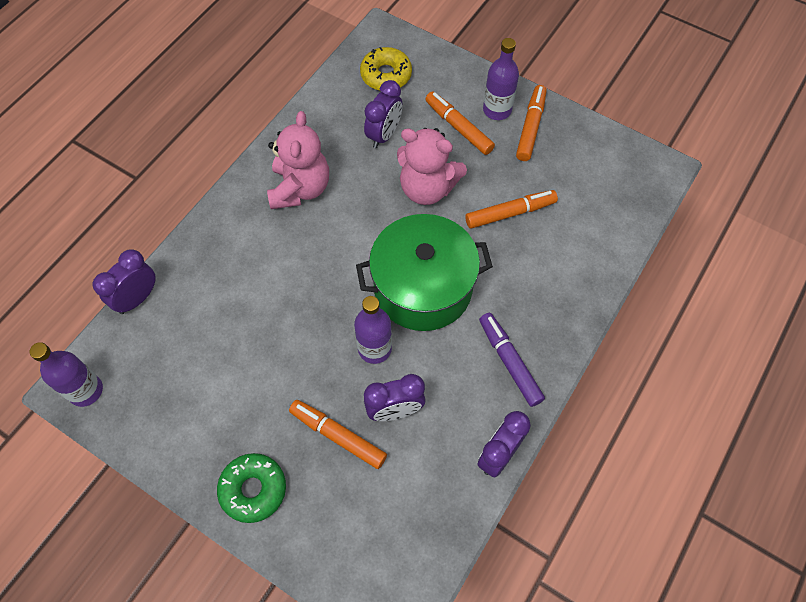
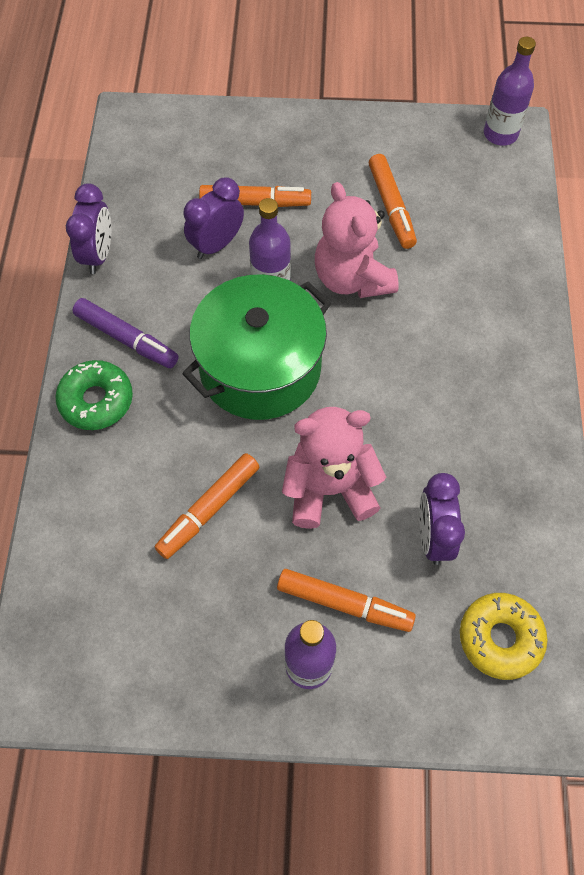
camera: 150 degrees right, 0 degrees up
(137, 298) = (533, 219): purple clock -> none
(253, 489) = (298, 136): green donut -> green donut (96, 400)
(300, 188) = (476, 409): pink teddy bear -> pink teddy bear (352, 278)
(530, 127) = (246, 661): orange marker -> orange marker (391, 207)

